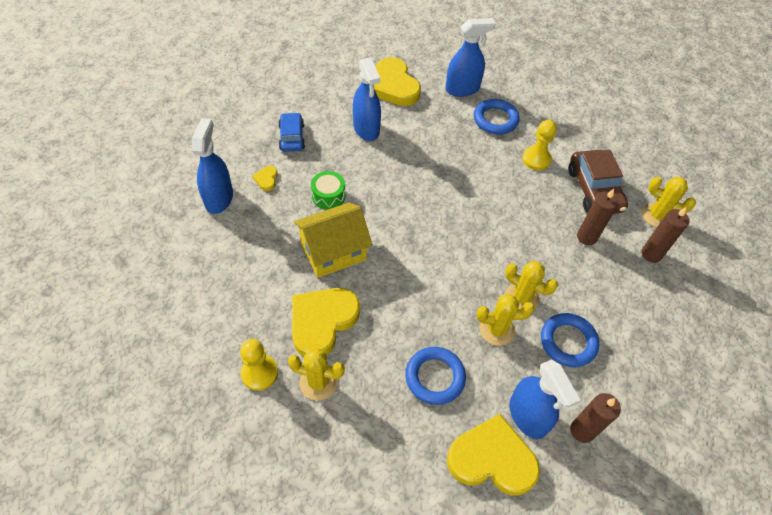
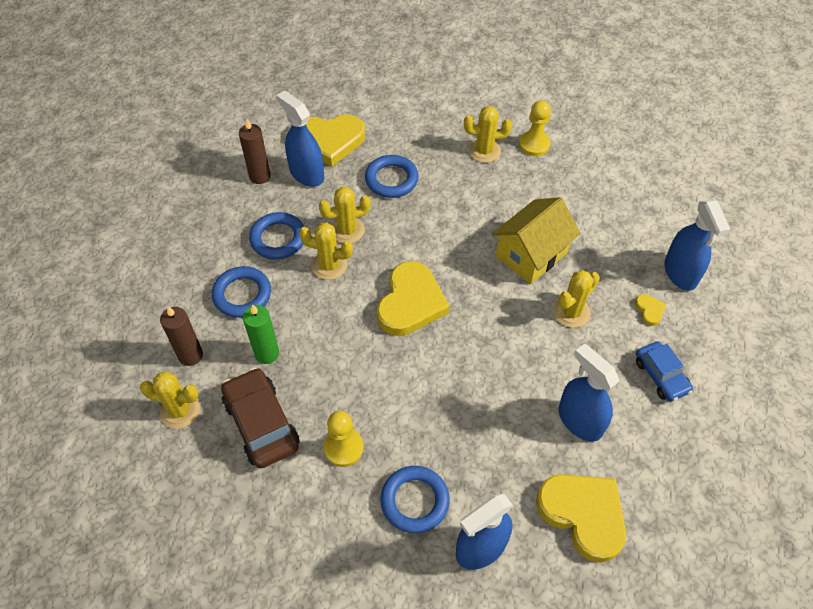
camera: 165 degrees right, 0 degrees up
(322, 322) = (506, 192): yellow heart -> yellow heart (411, 303)
(328, 196) = (571, 312): green drum -> yellow cactus
(586, 237) = (267, 353): brown candle -> green candle
(606, 294) = (242, 294): none -> blue ring

